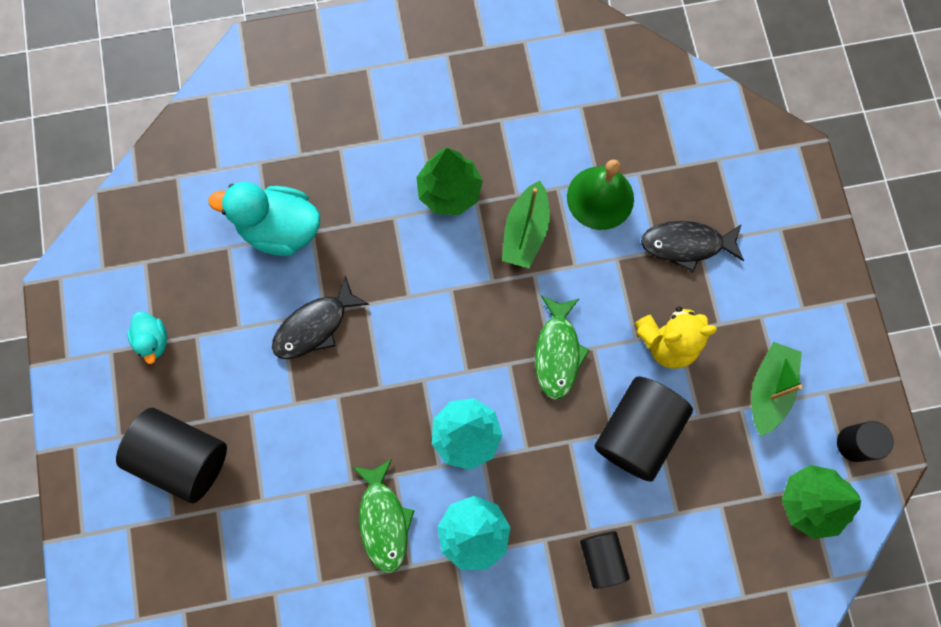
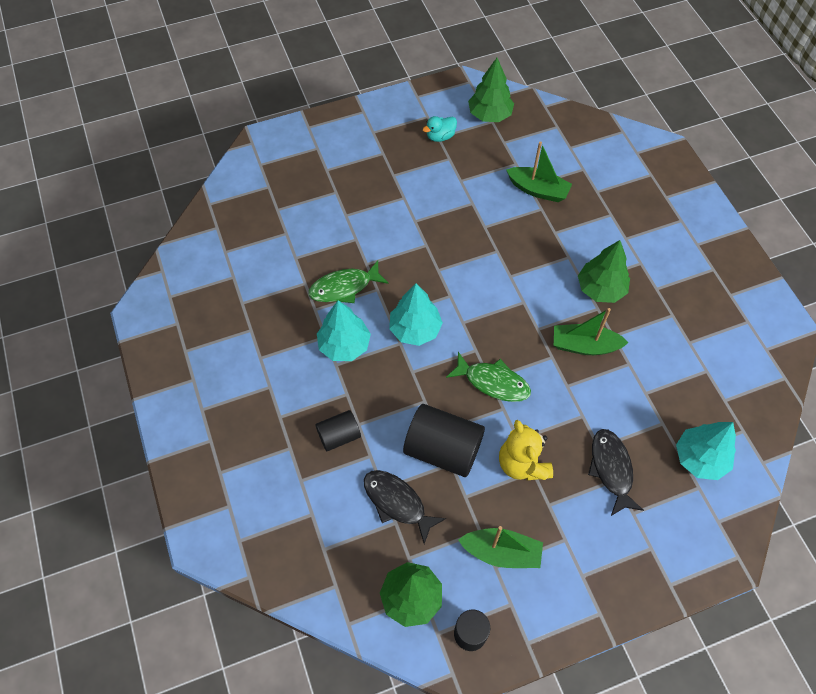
camera: 80 degrees right, 15 degrees down
(132, 263) = (489, 115): none -> green tree
(183, 457) = (366, 167): black cylinder -> none
(280, 229) = (538, 190): turquoise duck -> green boat
(315, 326) = (473, 223): black fish -> black fish (397, 502)
(557, 352) = (493, 382): green fish -> green fish turned 150 degrees counterclockwise
(600, 197) = (631, 396): green bell -> none
(685, 147) = (700, 458): none -> turquoise tree

